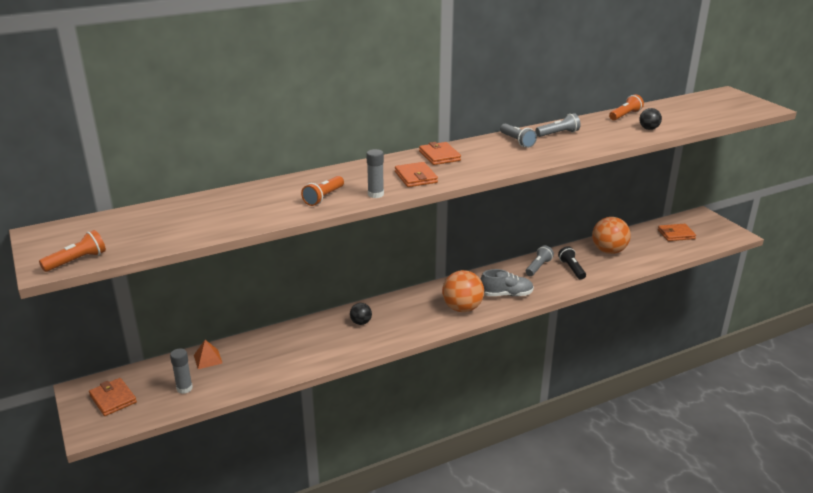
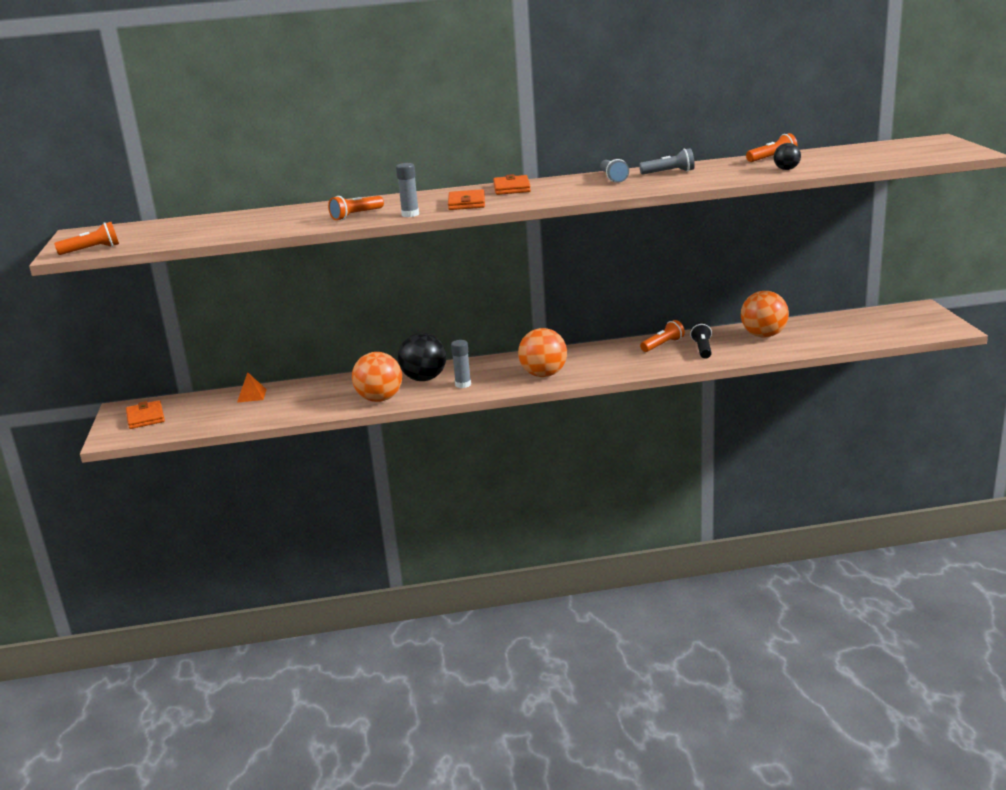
camera: 20 degrees right, 5 degrees down
(184, 388) = (214, 415): grey glue stick -> grey glue stick (463, 384)
(335, 351) = (380, 399): none -> orange ball
(361, 322) = (424, 379): black ball -> black ball, size x1.93
(506, 295) = (604, 366): grey shoe -> none
(538, 267) = (663, 345): grey flashlight -> orange flashlight
(676, 234) = (867, 324): orange wallet -> none

